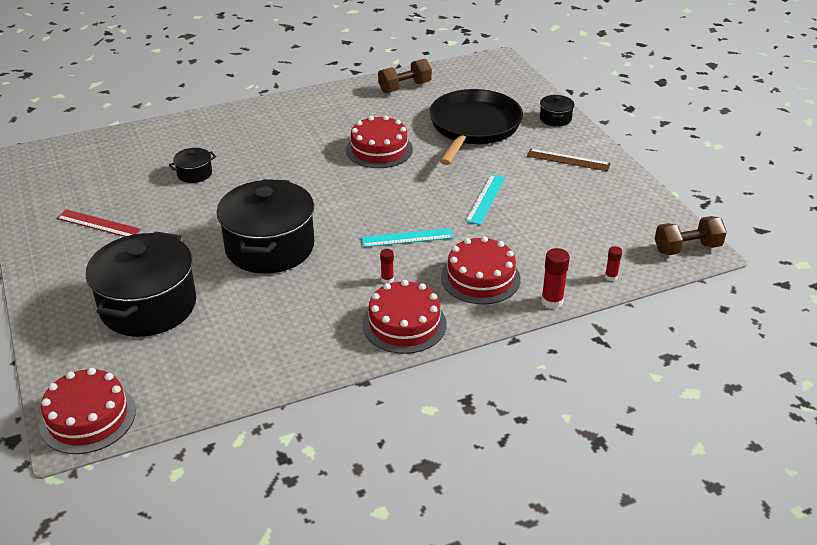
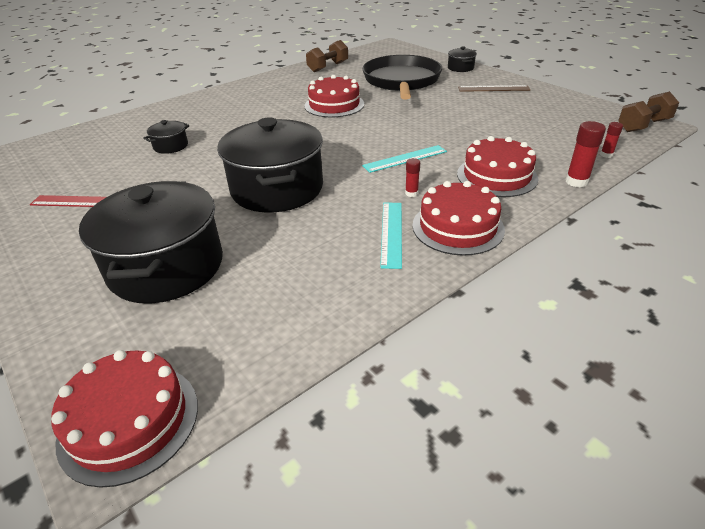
camera: 15 degrees left, 0 degrees up
(485, 199) = (451, 121): turquoise ruler -> turquoise ruler (391, 233)

